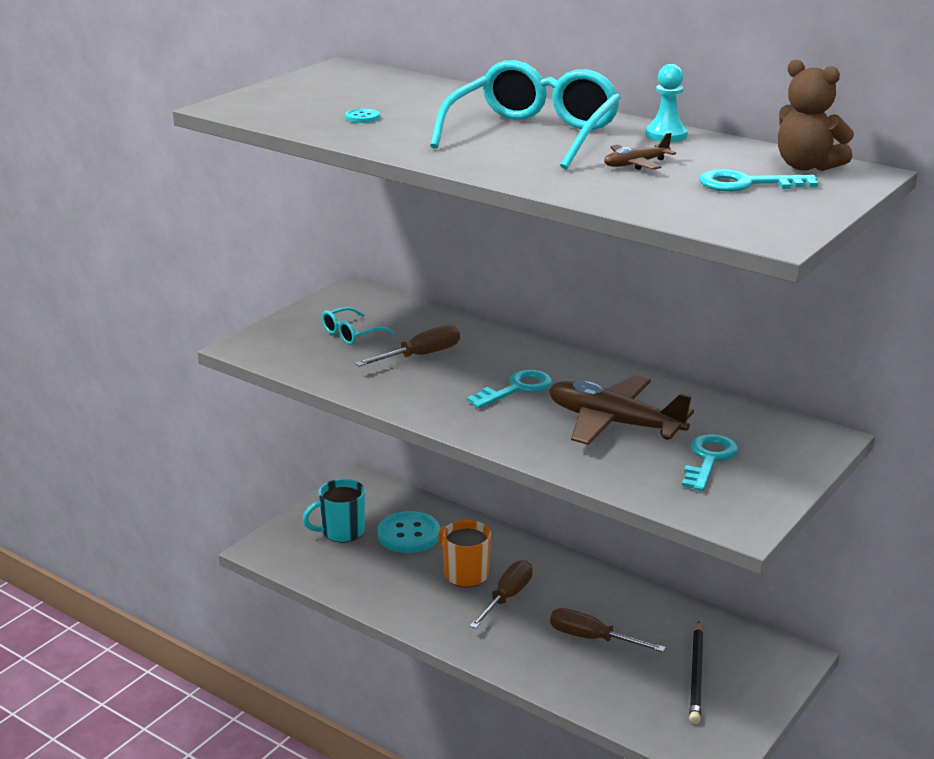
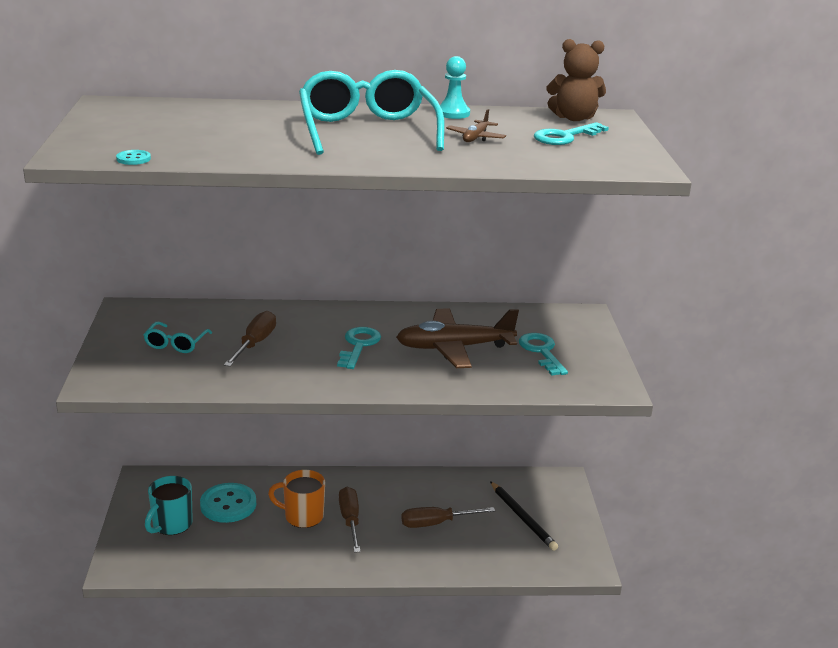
camera: 40 degrees left, 0 degrees up
(362, 117) = (211, 141): turquoise button -> turquoise button (133, 159)

